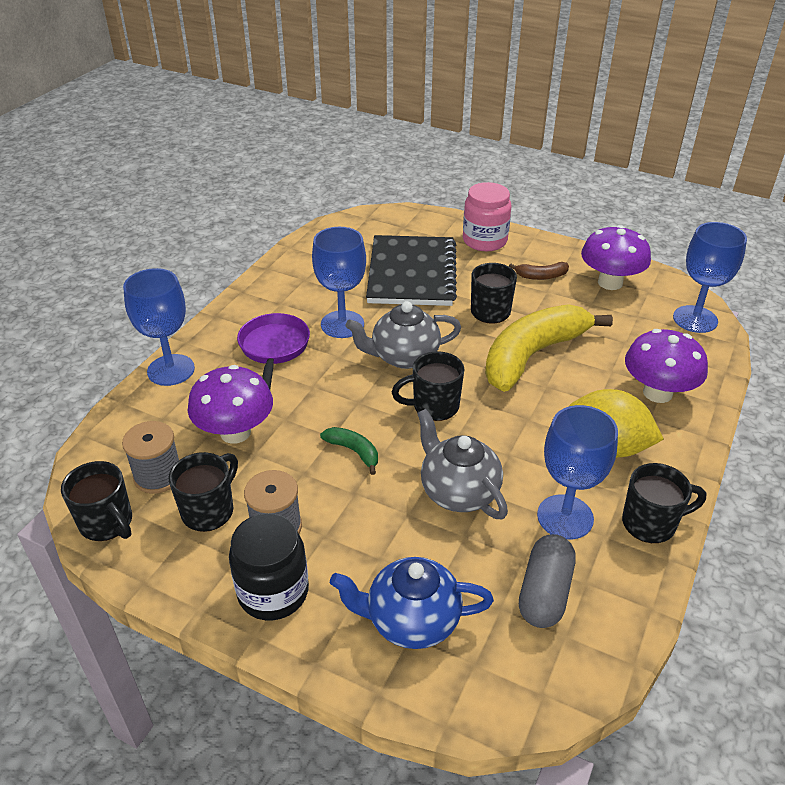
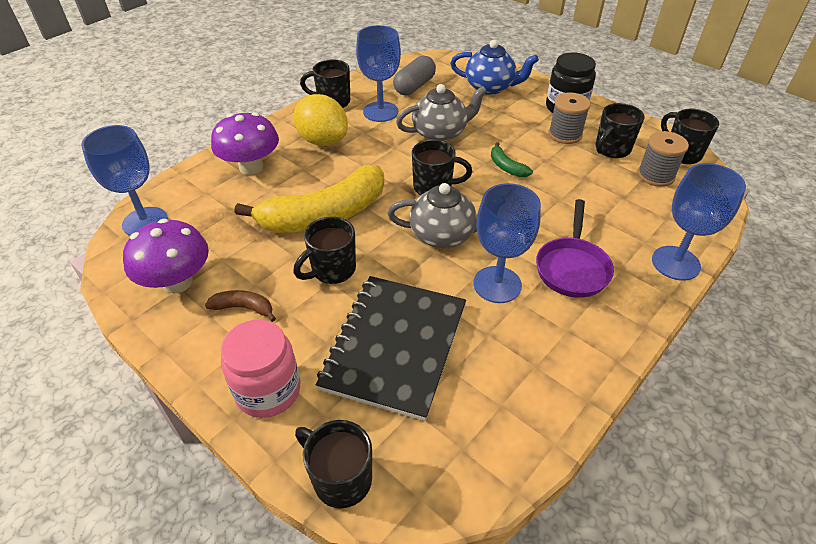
camera: 165 degrees left, 5 degrees up
(235, 432) = (601, 195): purple mushroom -> none
(415, 217) = (340, 478): none -> black mug
(458, 491) = (440, 133): grey teapot -> grey teapot turned 90 degrees counterclockwise

